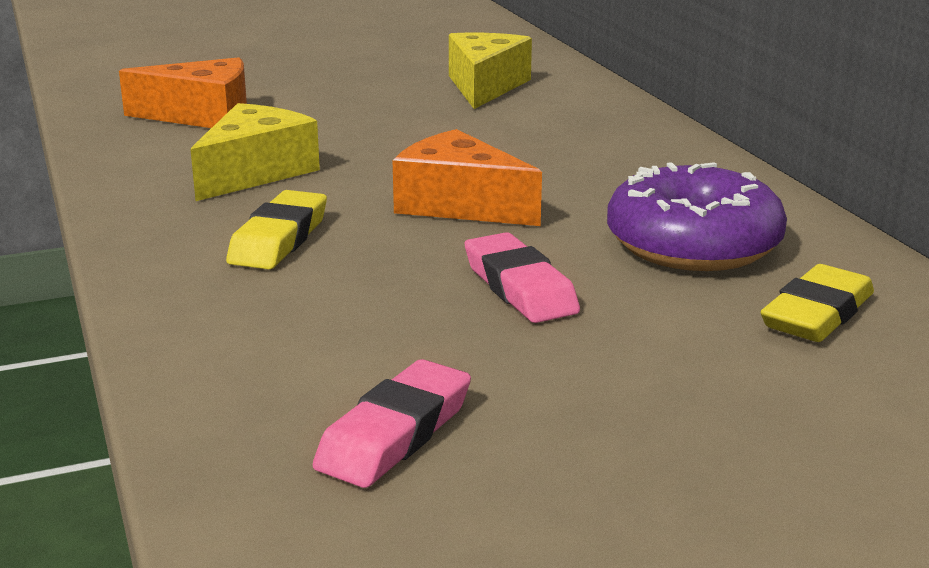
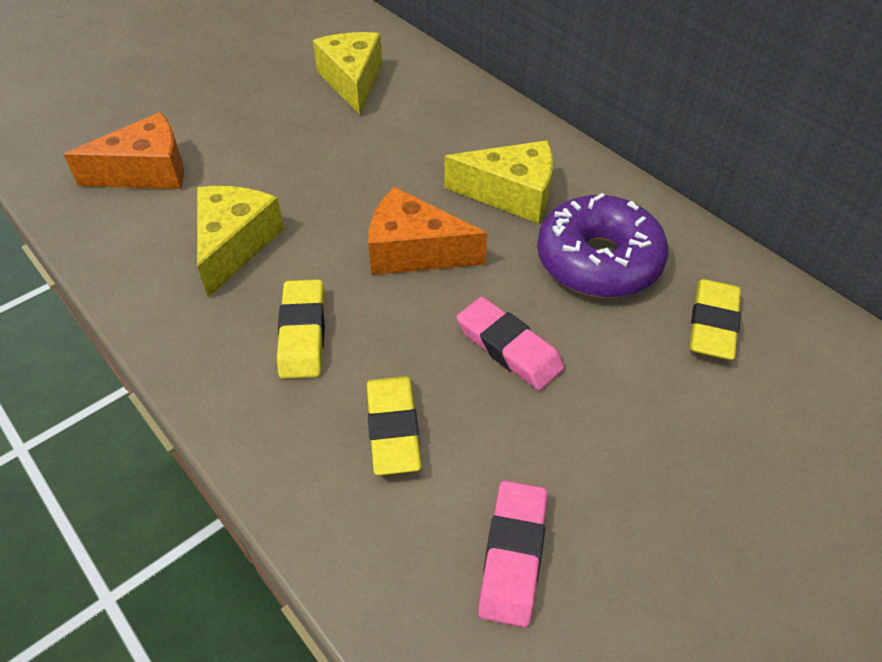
camera: 20 degrees left, 25 degrees up
(326, 319) = (393, 429): none -> yellow eraser
(617, 183) = (511, 194): none -> yellow cheese

